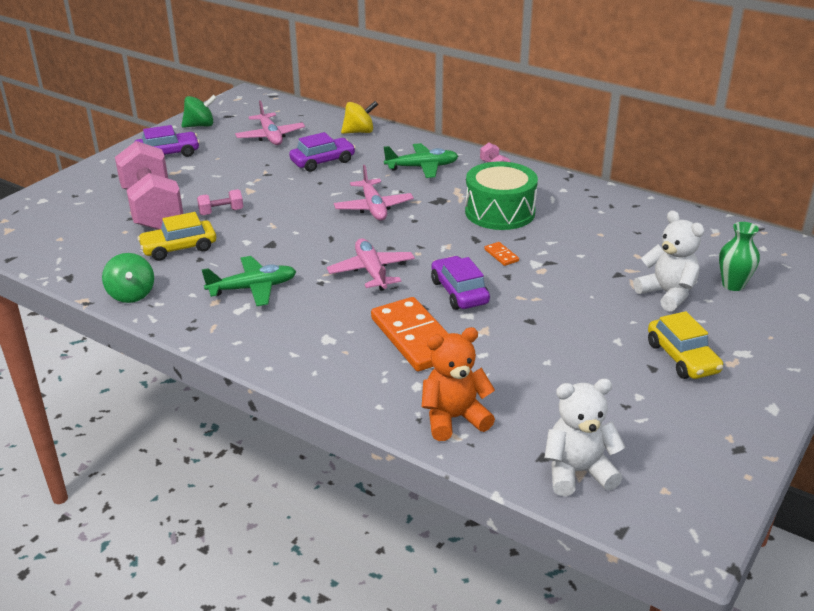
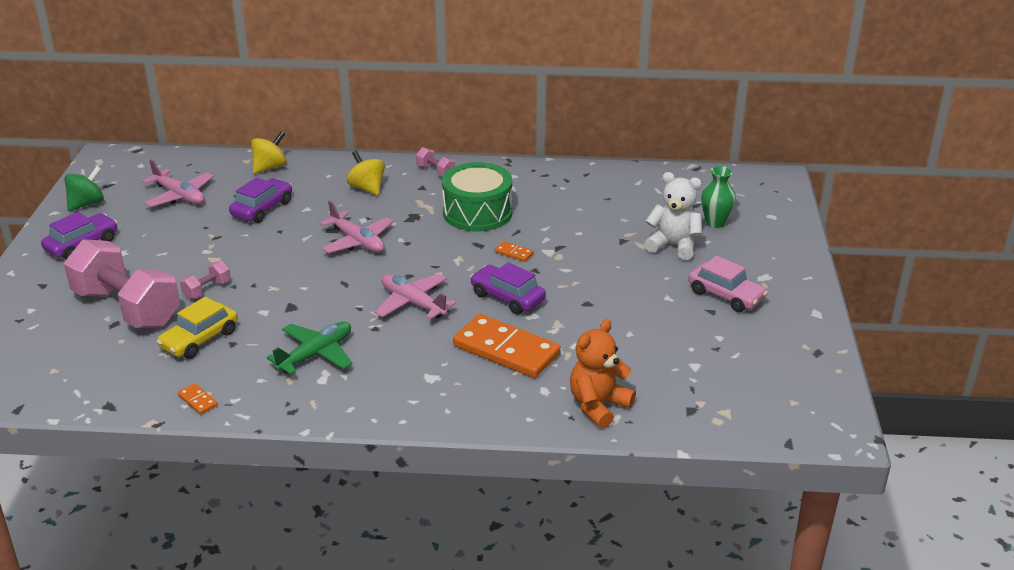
camera: 30 degrees left, 0 degrees up
(131, 294) = (197, 400): green spinning top -> orange domino
(422, 167) = (367, 188): green plane -> yellow spinning top
(577, 472) = (724, 412): white teddy bear -> none
(682, 358) = (726, 295): yellow car -> pink car

